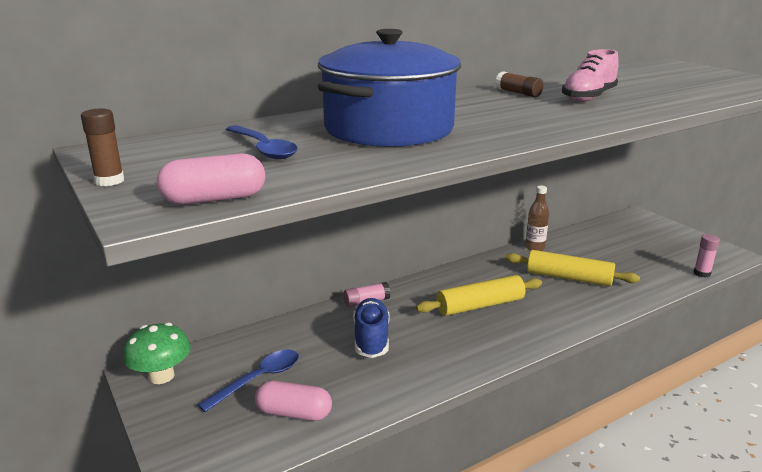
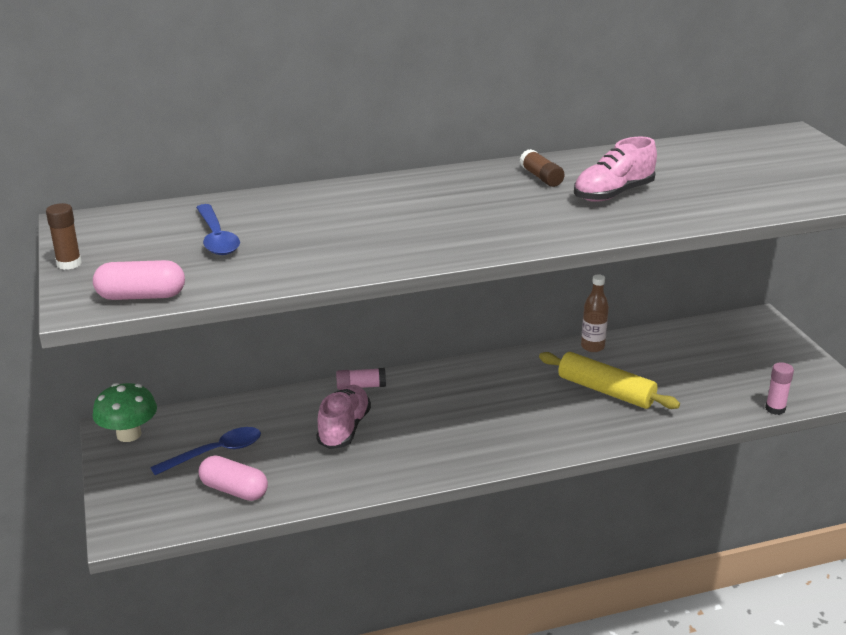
camera: 15 degrees right, 5 degrees up
(371, 339) = (344, 429): blue shoe -> pink shoe
(389, 129) = (353, 223): blue pot -> none
(480, 305) = (480, 409): yellow rolling pin -> none

